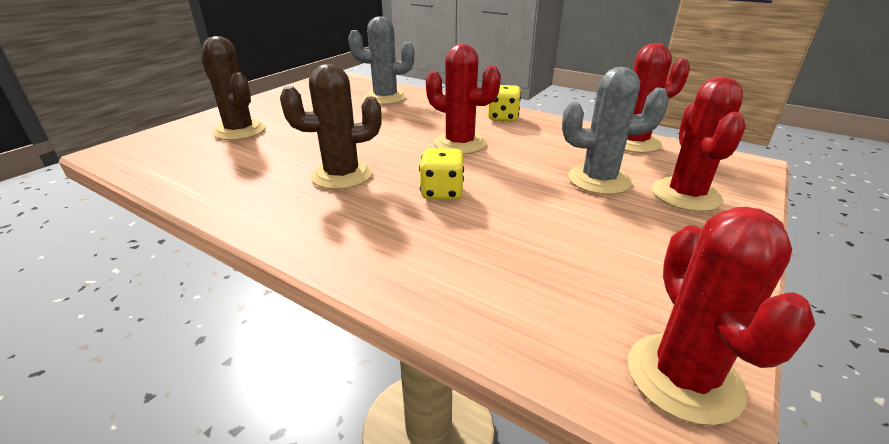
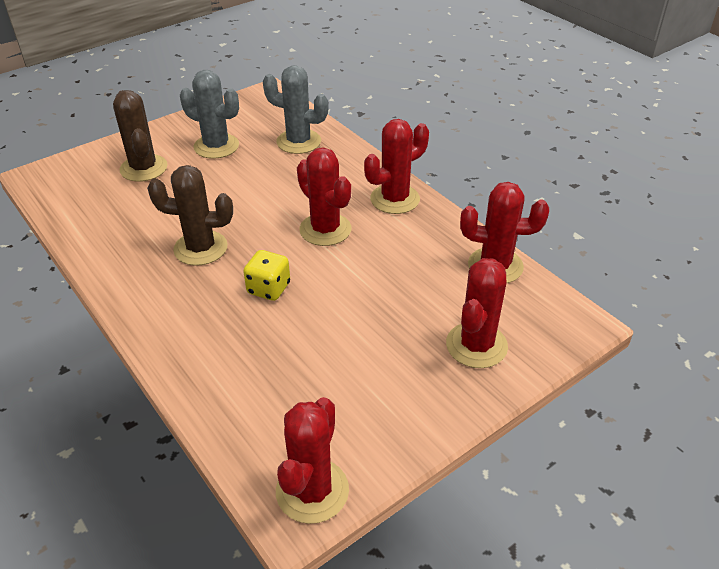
camera: 20 degrees right, 10 degrees up
(503, 117) = (395, 199): yellow dice -> red cactus
(599, 180) = (414, 307): grey cactus -> grey cactus (216, 146)

